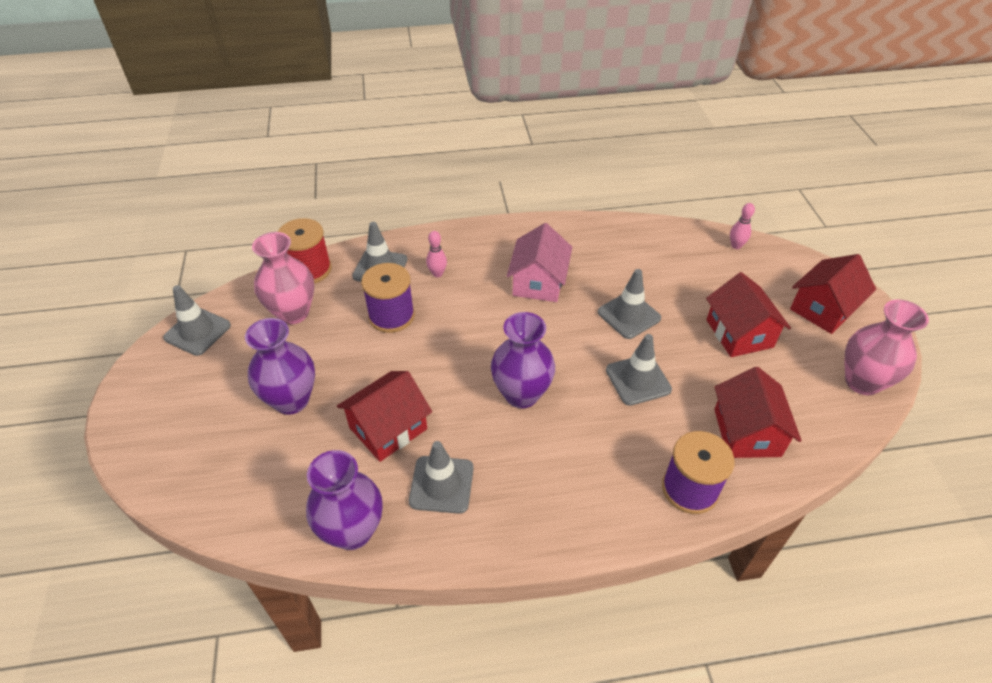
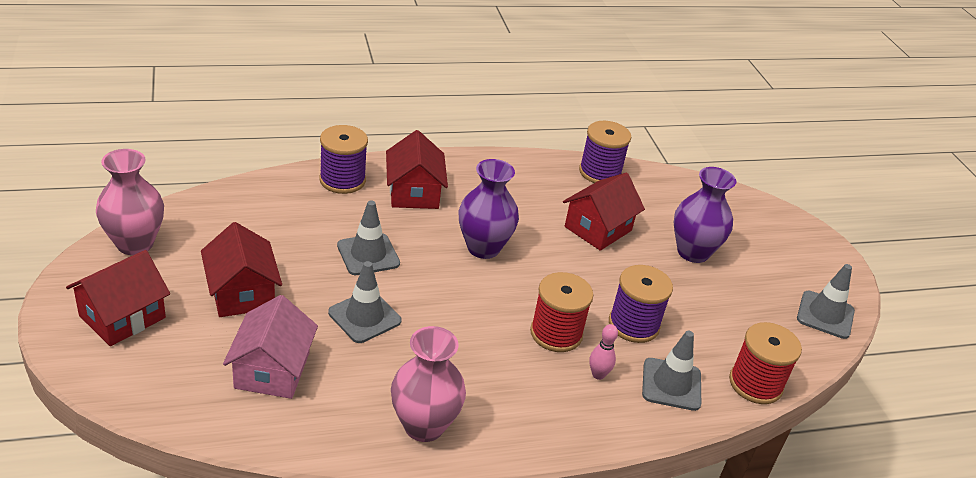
camera: 170 degrees right, 10 degrees down
(293, 313) = (741, 331): pink vase -> pink vase (424, 426)
(352, 531) = (600, 172): purple vase -> purple spool
(441, 484) = (542, 192): grey traffic cone -> none
(464, 306) = (556, 333): none -> red spool
(538, 282) = (471, 360): pink house -> pink house (272, 370)
(736, 246) = (188, 408): pink bowling pin -> none
(747, 432) = (277, 211): red house -> red house (414, 192)

